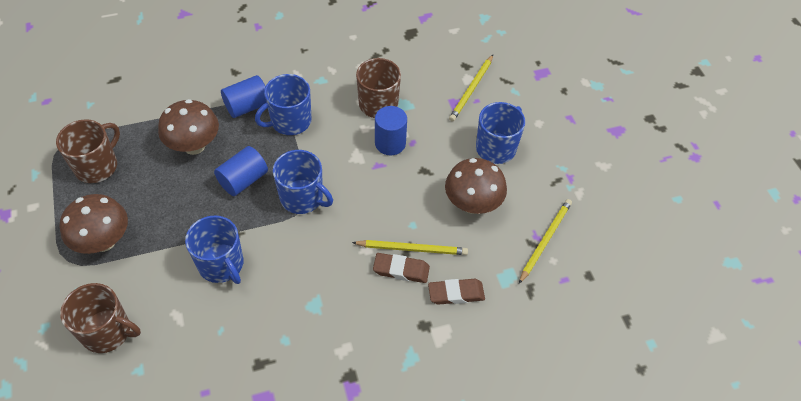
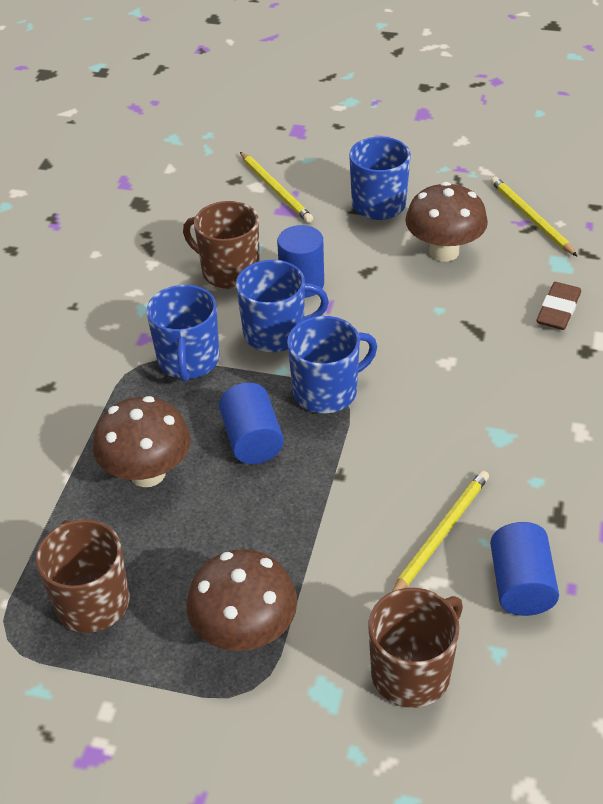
camera: 55 degrees left, 10 degrees down
(221, 264) = (379, 507): blue mug -> blue mug (276, 333)
(247, 106) = (124, 394): blue cylinder -> blue cylinder (521, 585)
(401, 270) = (497, 342): brown eraser -> none
(412, 249) = (474, 322): yellow pencil -> yellow pencil (441, 534)

